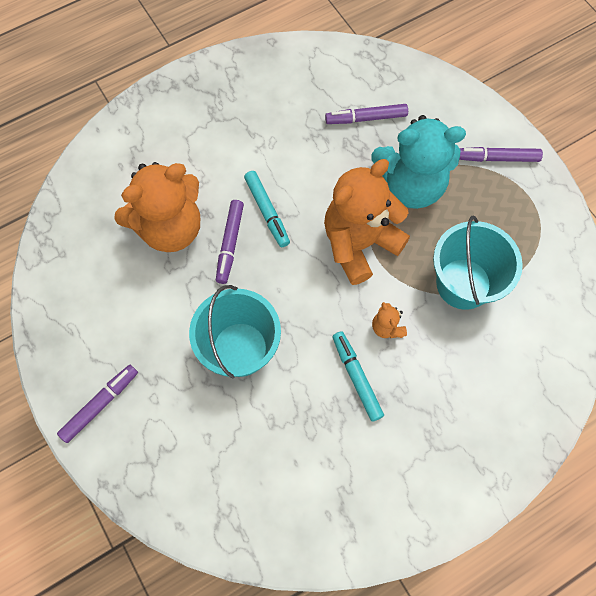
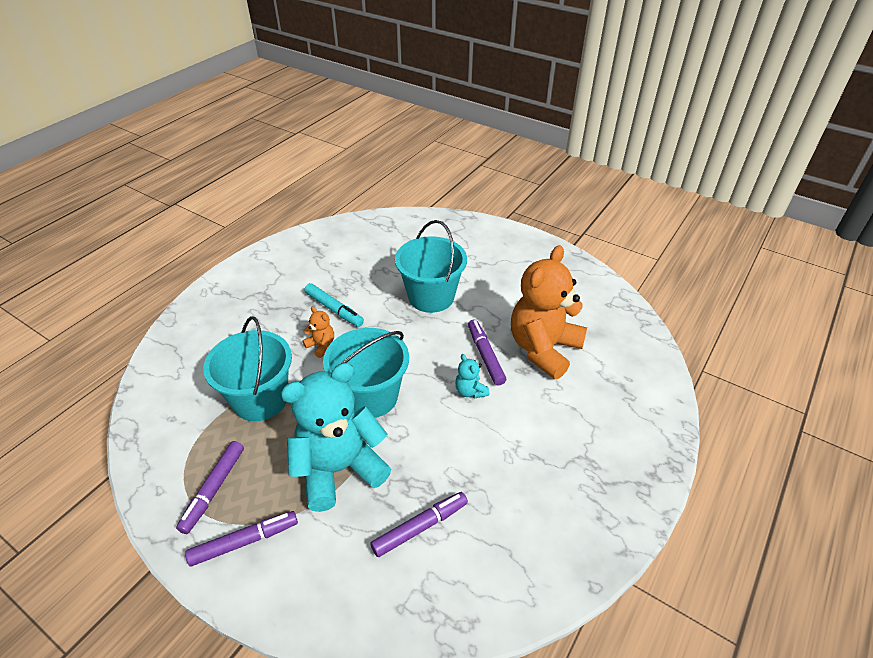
camera: 155 degrees right, 25 degrees down
(100, 404) = (504, 244): purple marker -> purple marker (214, 489)
(267, 211) = (470, 391): turquoise marker -> turquoise teddy bear
(359, 244) = (370, 396): orange teddy bear -> turquoise bucket

